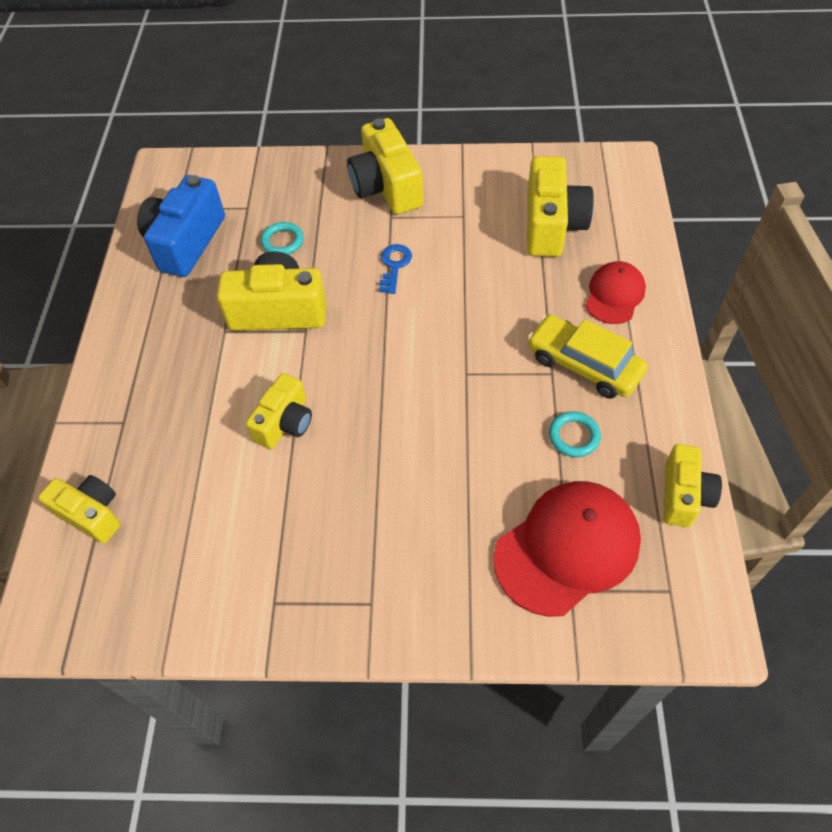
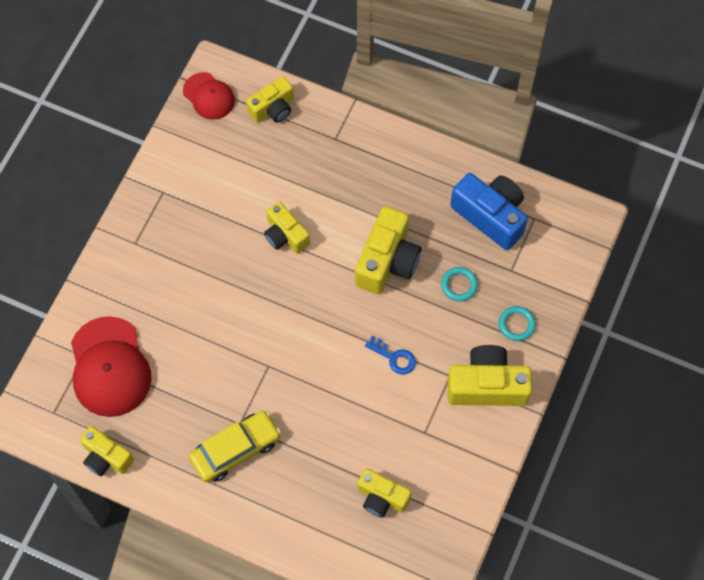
camera: 110 degrees right, 10 degrees up
(551, 225) = (381, 497): yellow camera -> yellow camera, size x0.64
(574, 436) = (183, 412): turquoise ring -> turquoise ring (516, 324)
(614, 295) = (287, 507): red cap -> red cap (209, 96)

